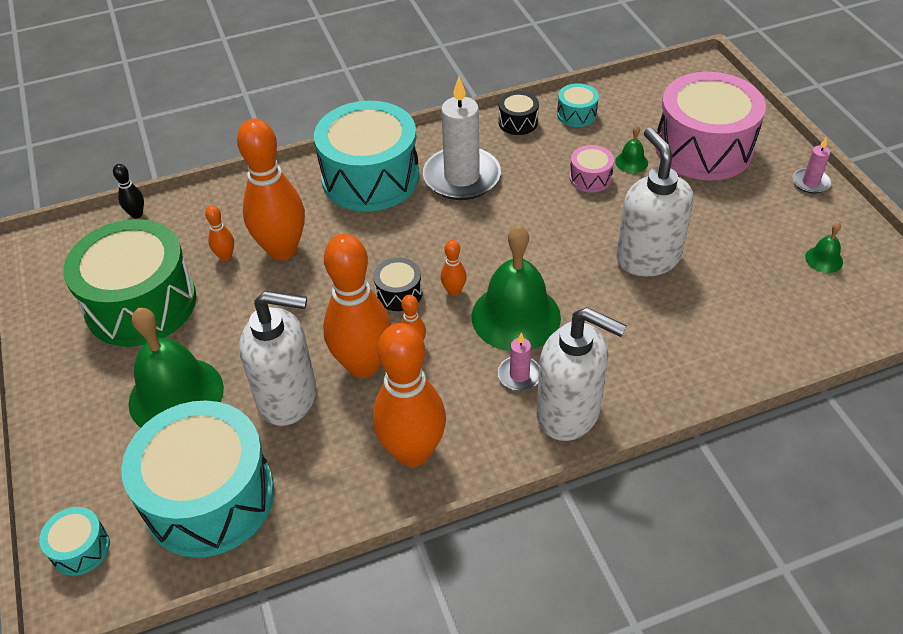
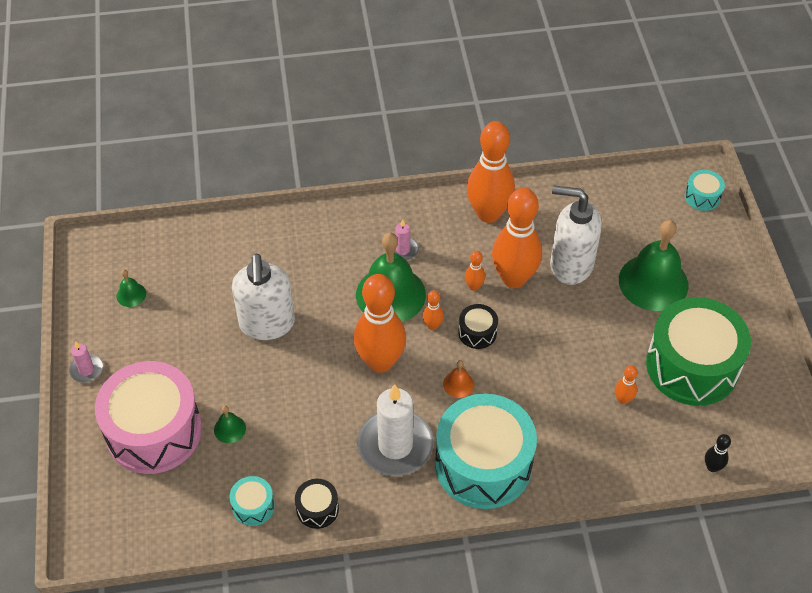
camera: 170 degrees left, 5 degrees up
(209, 497) = (623, 211): turquoise drum -> none
(282, 250) = (572, 396): orange bowling pin -> orange bowling pin (380, 362)
(410, 239) = (458, 384): none -> orange bell
(569, 413) = (378, 218): white soap dispenser -> none
(590, 178) = (276, 418): pink drum -> none

